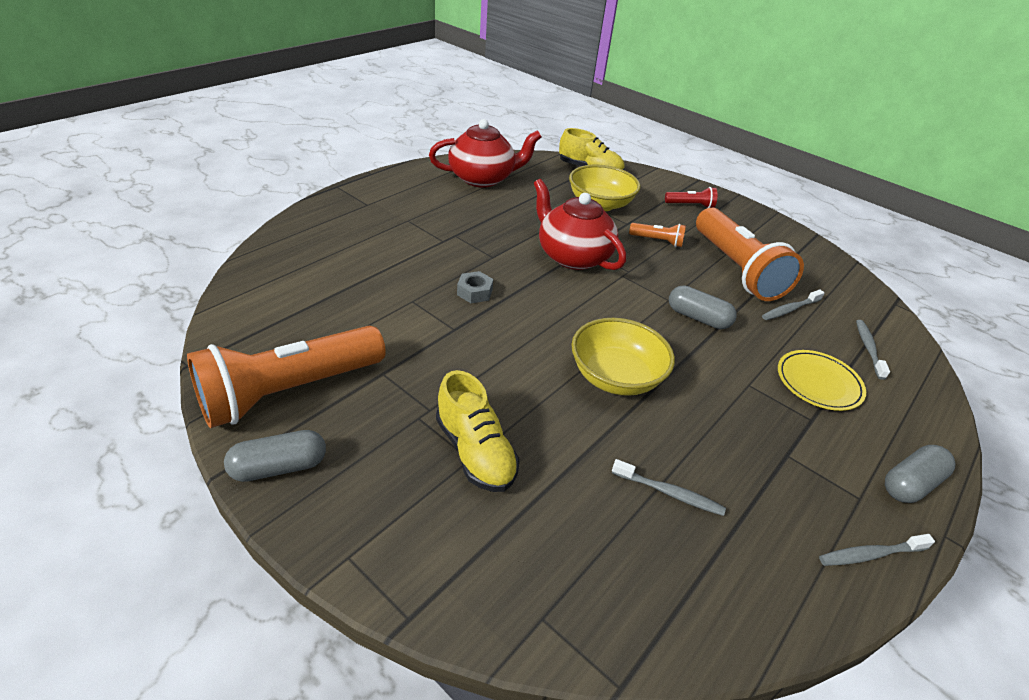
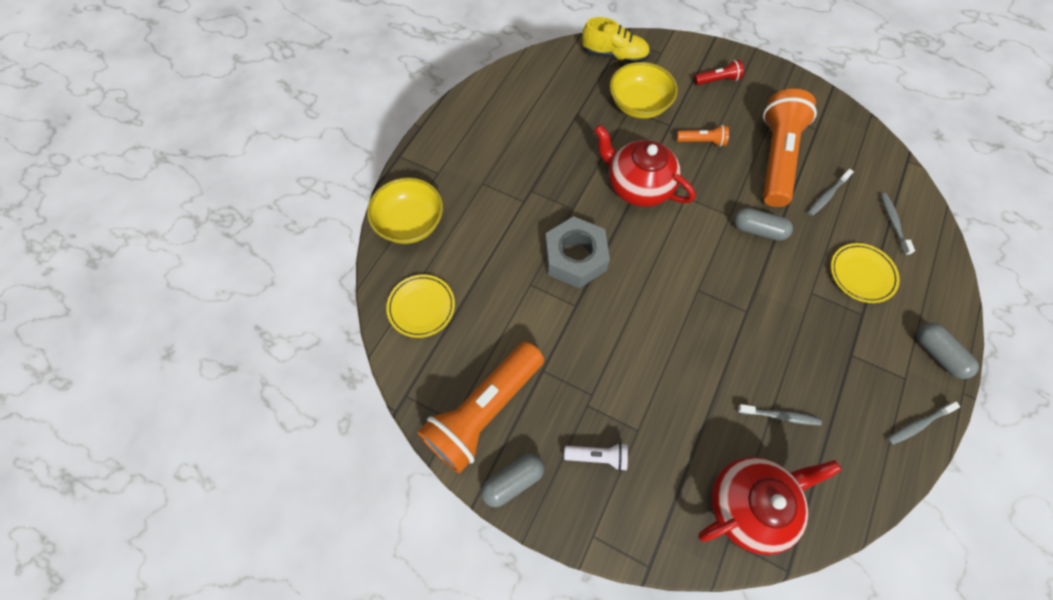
camera: 10 degrees left, 25 degrees up
(280, 290) = (421, 307): none -> yellow plate
(404, 471) = (598, 456): none -> white flashlight
(474, 292) = (575, 258): grey nut -> grey nut, size x2.12
(475, 451) = (639, 423): yellow shoe -> none
(483, 178) = (523, 101): red teapot -> red teapot (749, 504)
(616, 377) = (713, 317): yellow bowl -> yellow bowl (410, 223)
(737, 269) = (775, 158): orange flashlight -> orange flashlight turned 135 degrees counterclockwise
(910, 484) = (937, 354): grey capsule -> grey capsule turned 75 degrees counterclockwise

